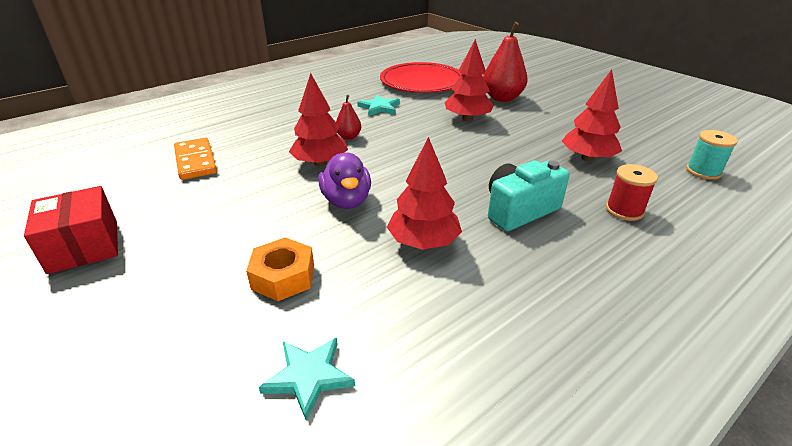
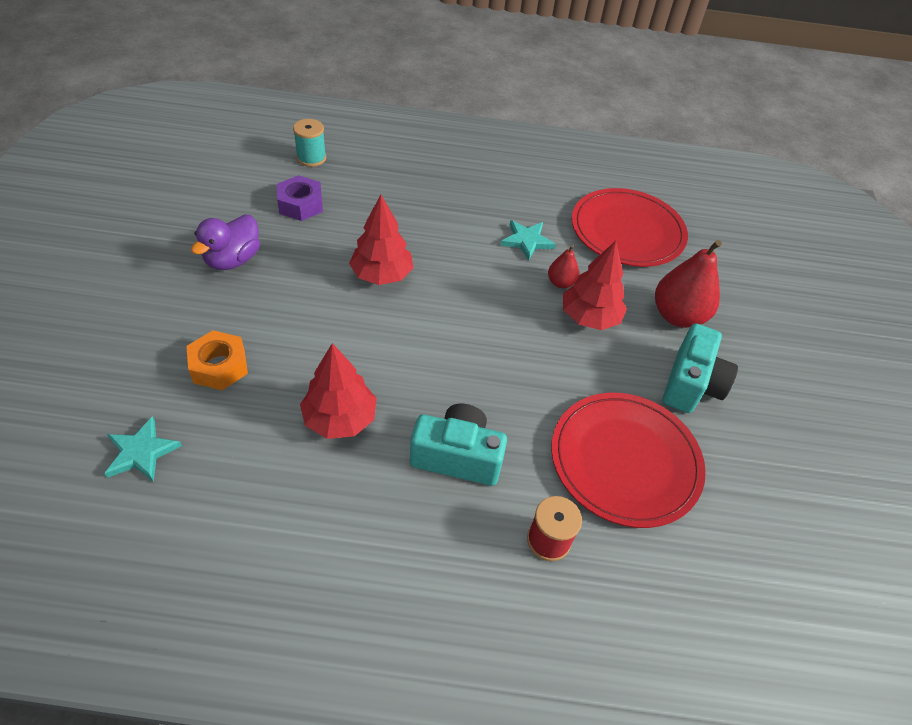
camera: 40 degrees right, 15 degrees up
(84, 246) = (153, 242): red box -> none
(195, 161) = (300, 205): orange domino -> purple nut
(346, 201) = (345, 332): purple duck -> purple duck (233, 260)
(348, 137) = (446, 260): red pear -> red pear (560, 283)
(554, 116) = (691, 384): none -> turquoise camera
(587, 158) = (625, 460): red tree -> red plate
(703, 171) = (724, 582): turquoise spool -> turquoise spool (311, 158)

